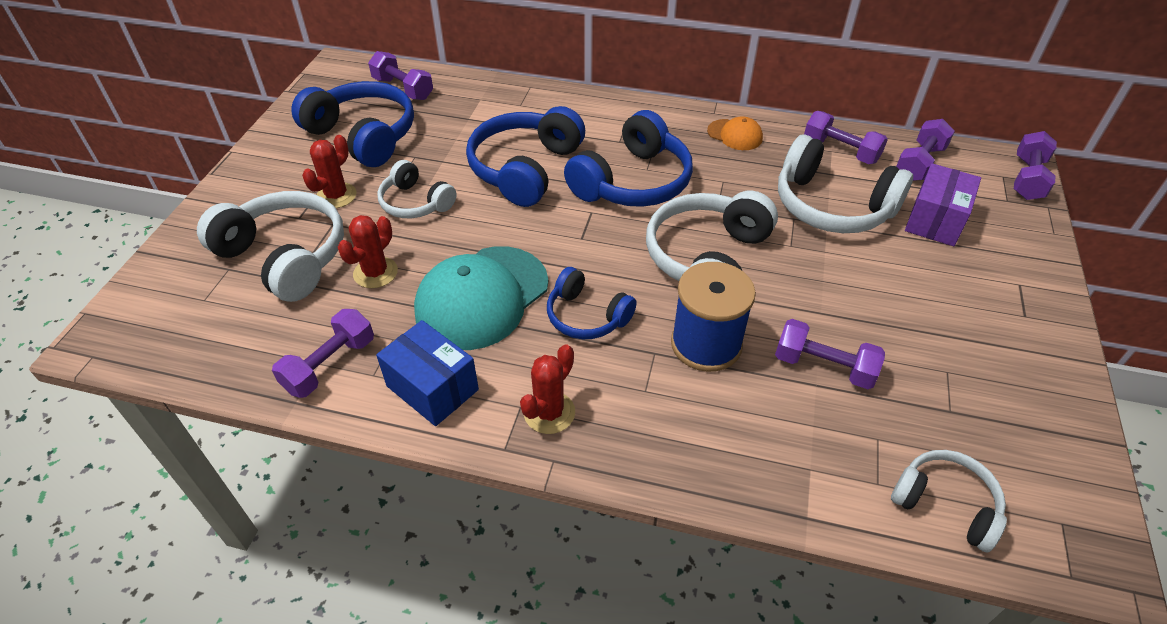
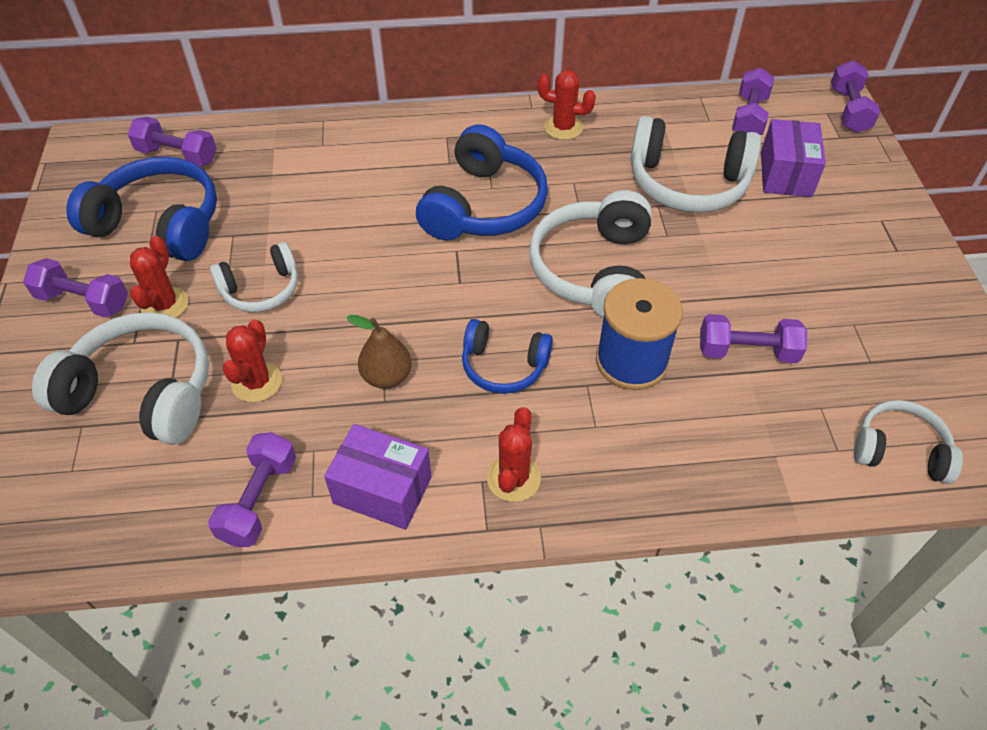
camera: 20 degrees left, 5 degrees up
(415, 203) = (261, 289): white headphones -> white headphones turned 45 degrees counterclockwise
(432, 388) = (382, 490): blue box -> purple box
(482, 297) = (386, 376): turquoise cap -> brown pear
(525, 169) = (364, 219): blue headphones -> none
(735, 135) = (563, 127): orange cap -> red cactus
(840, 151) = (671, 121): purple dumbbell -> purple dumbbell (83, 301)

